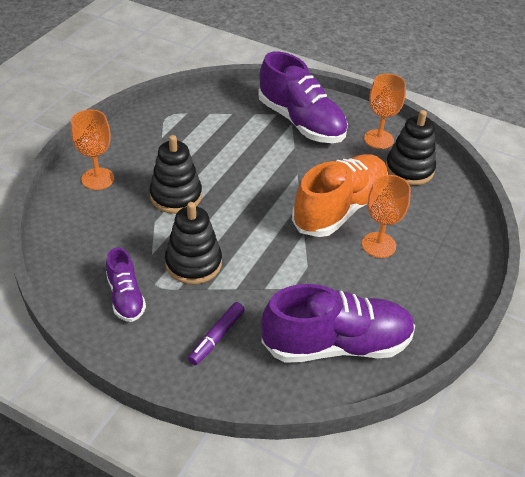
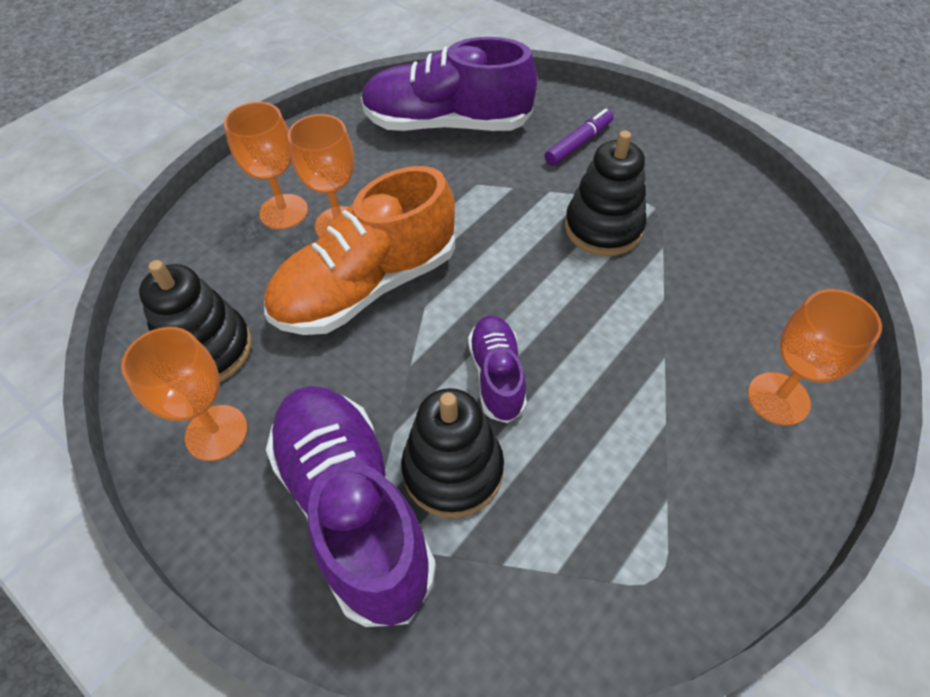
camera: 165 degrees left, 10 degrees up
(126, 297) = (690, 195): purple shoe -> purple shoe (497, 376)
(176, 196) = (631, 342): black stacking toy -> black stacking toy (453, 470)
(422, 250) = (283, 212): none -> orange goblet

